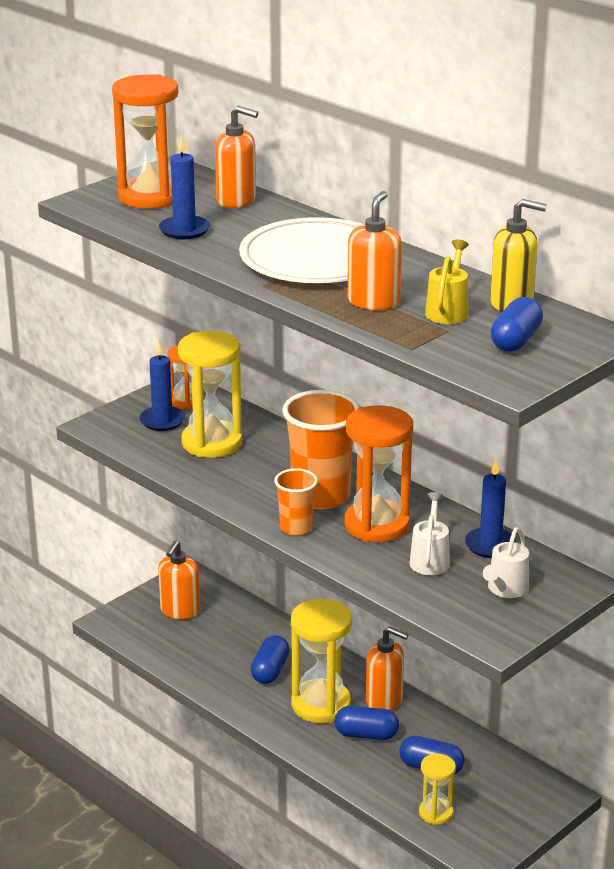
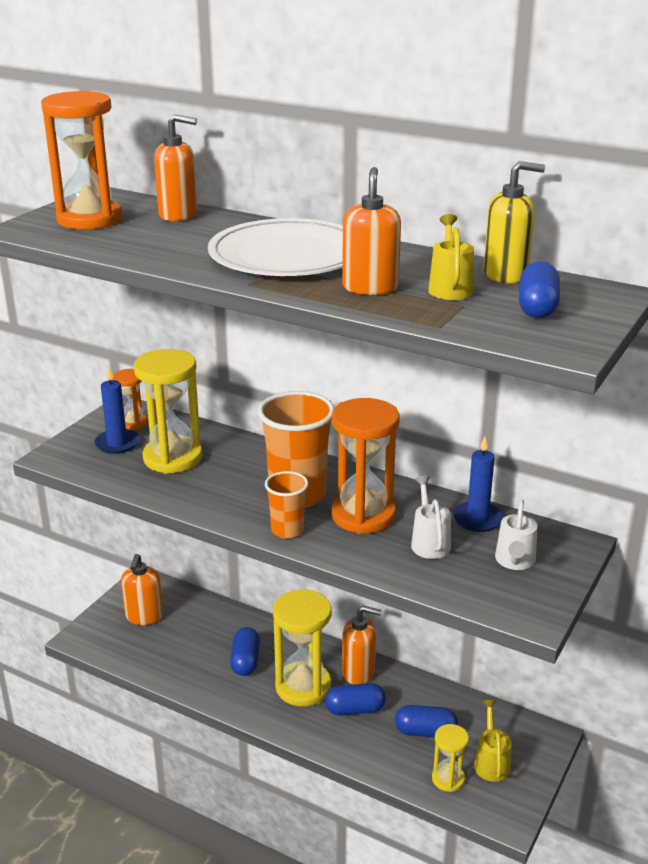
camera: 15 degrees left, 0 degrees up
(184, 230) = (139, 244): blue candle -> none
(487, 806) = (491, 762): none -> yellow watering can

